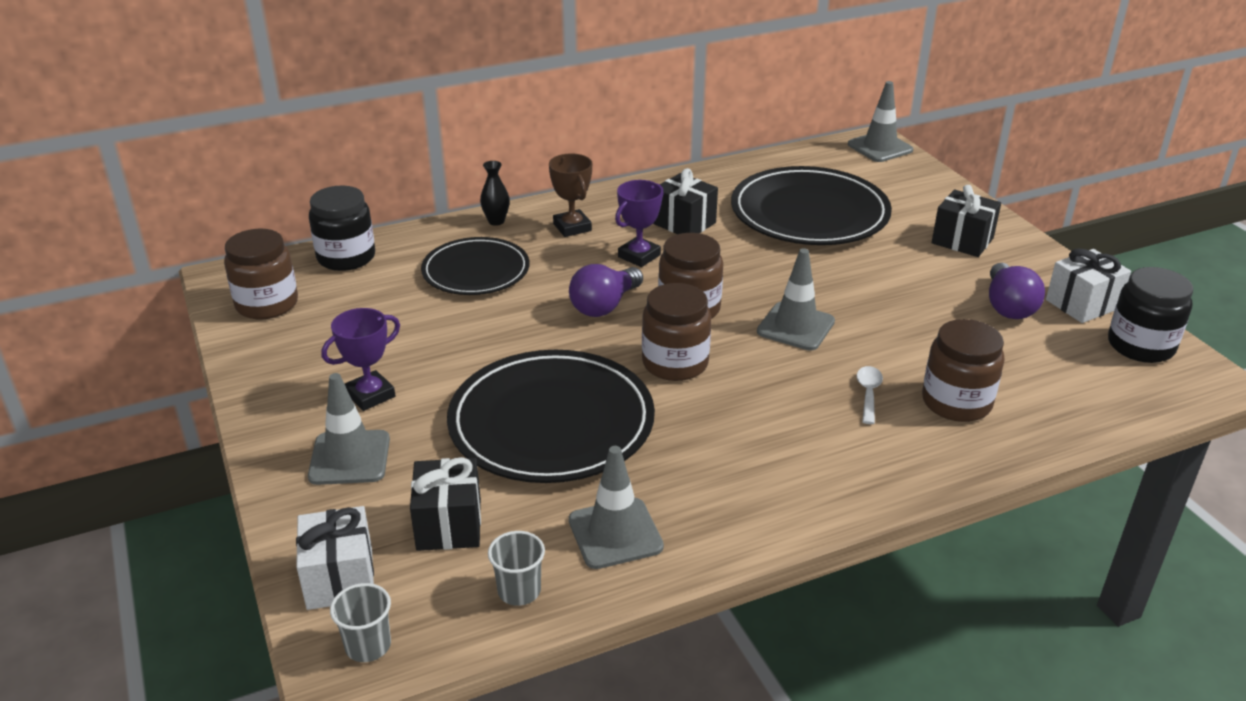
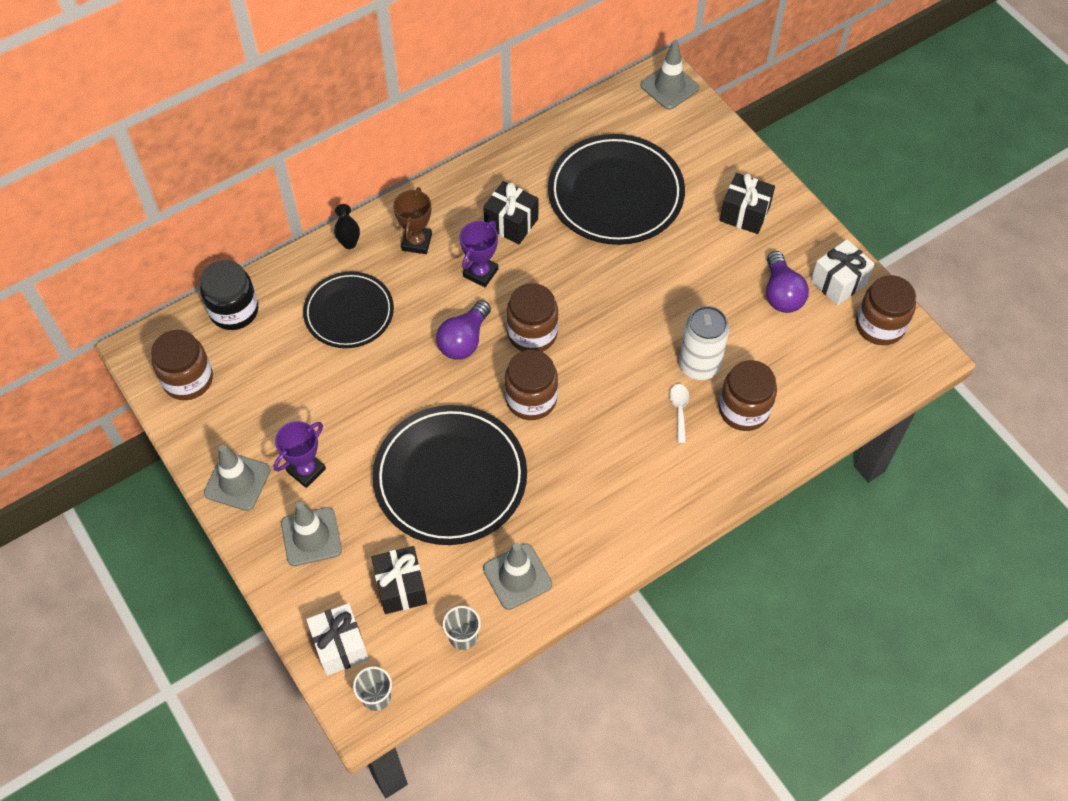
camera: 10 degrees left, 25 degrees up
(572, 227) = (417, 242): brown trophy -> brown trophy turned 45 degrees clockwise
(795, 327) = (618, 343): grey traffic cone -> grey traffic cone (237, 481)
(898, 356) = (699, 365): none -> white can
(1140, 346) = (880, 325): black jar -> brown jar

